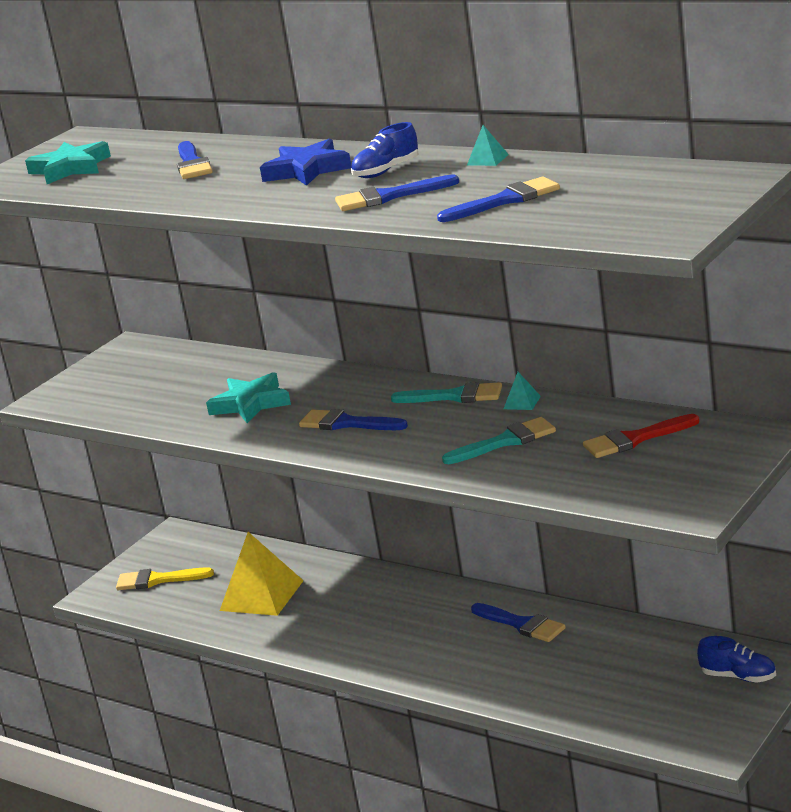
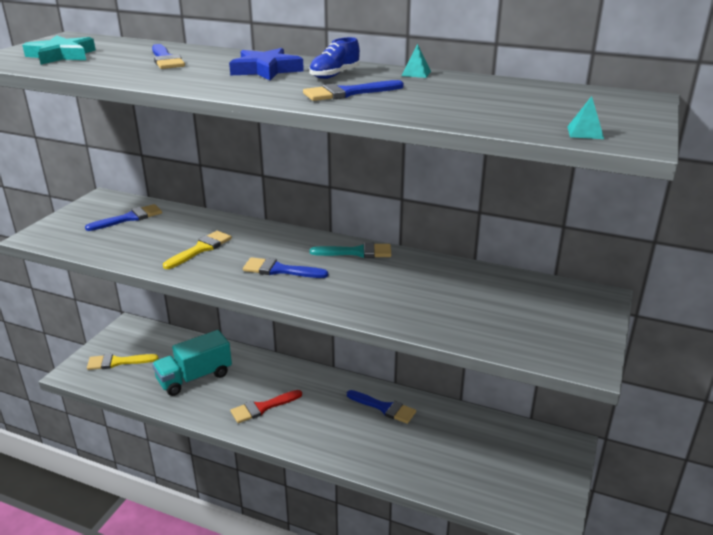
camera: 15 degrees left, 5 degrees up
(251, 404) = (201, 249): turquoise star -> yellow brush
(262, 595) = (194, 377): yellow pyramid -> turquoise truck
(505, 200) = (455, 103): blue brush -> blue brush (129, 218)
(506, 441) = (409, 293): turquoise brush -> none
(522, 402) = (409, 260): turquoise pyramid -> turquoise pyramid (585, 132)
(635, 439) = (509, 296): red brush -> red brush (262, 407)
(738, 677) = (548, 457): blue shoe -> none

